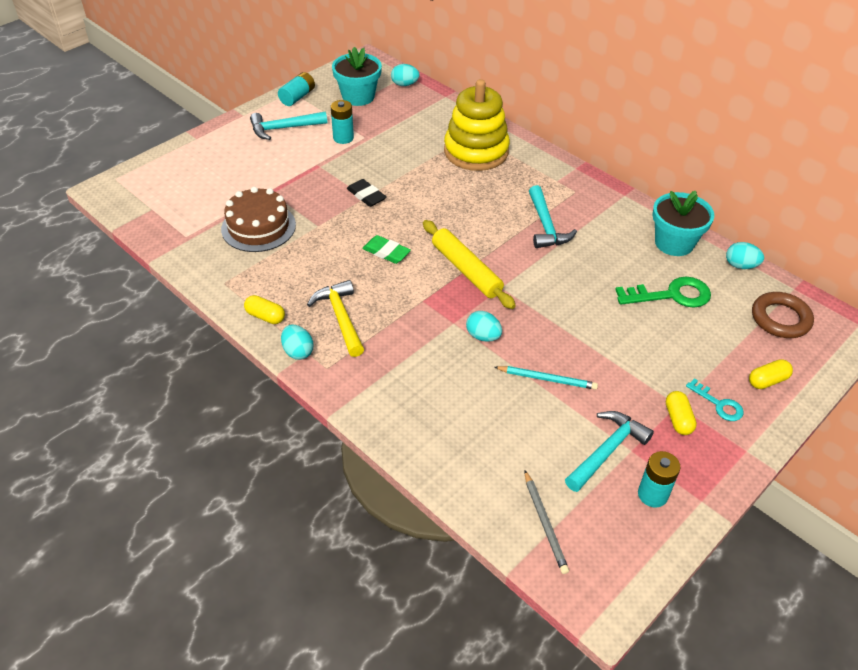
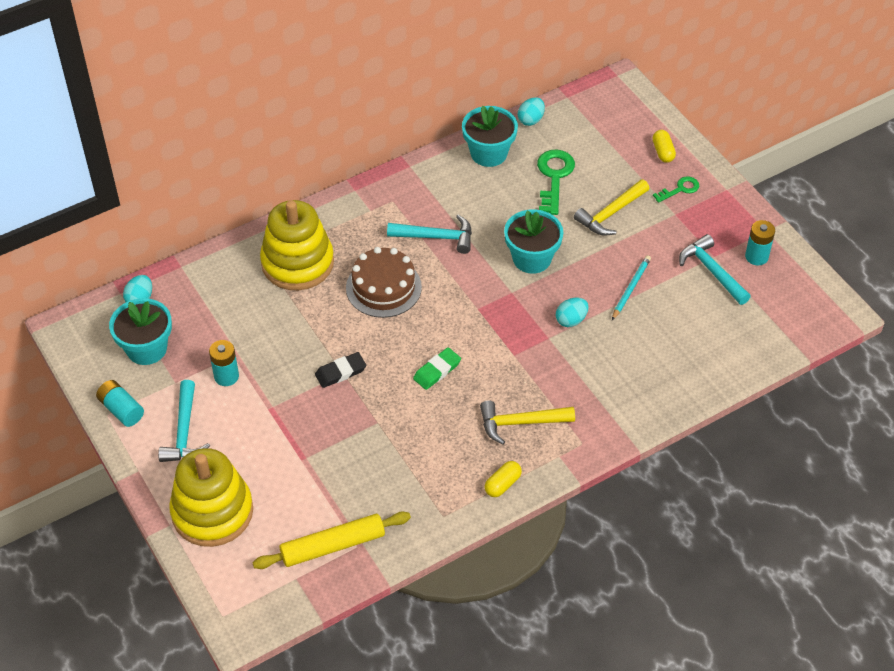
camera: 75 degrees left, 5 degrees up
(211, 156) = (212, 512): none -> yellow stacking toy
(258, 227) = (362, 476): brown cake -> brown cake (383, 287)
(298, 351) = (556, 463): turquoise egg -> none
(466, 270) = (481, 313): yellow rolling pin -> yellow rolling pin (332, 546)
(545, 523) = (771, 327): grey pencil -> none
(551, 295) = (532, 258): none -> turquoise flower pot
(646, 347) = (610, 213): none -> yellow hammer
(678, 419) = (690, 218): yellow capsule -> none
(719, 404) = (680, 189): turquoise key -> green key
(780, 319) = (599, 119): brown ring -> none

